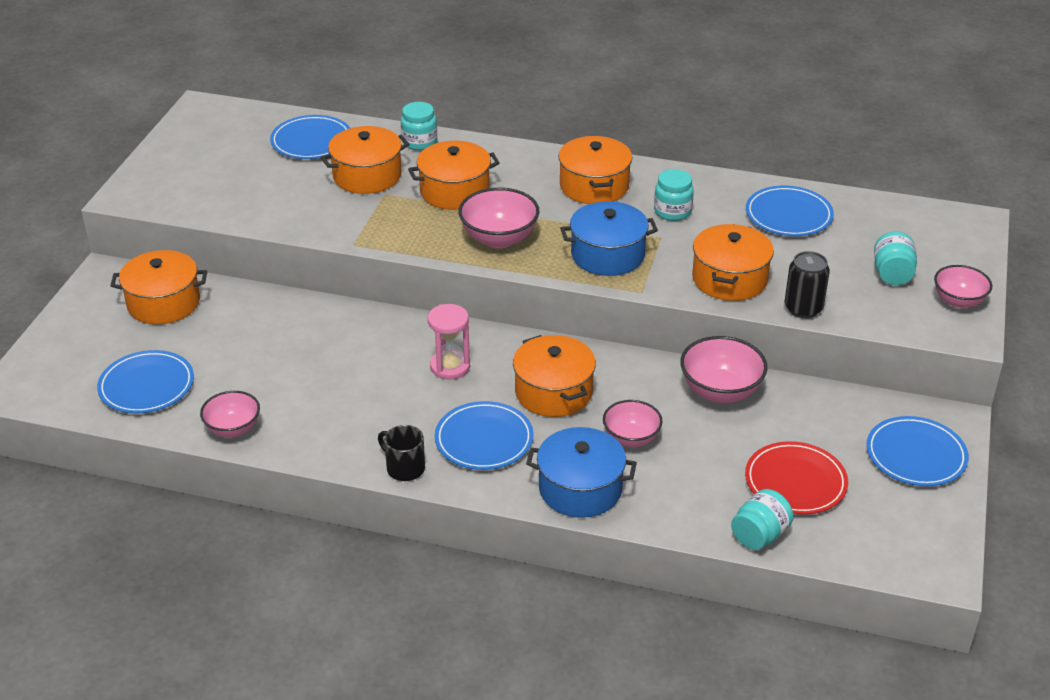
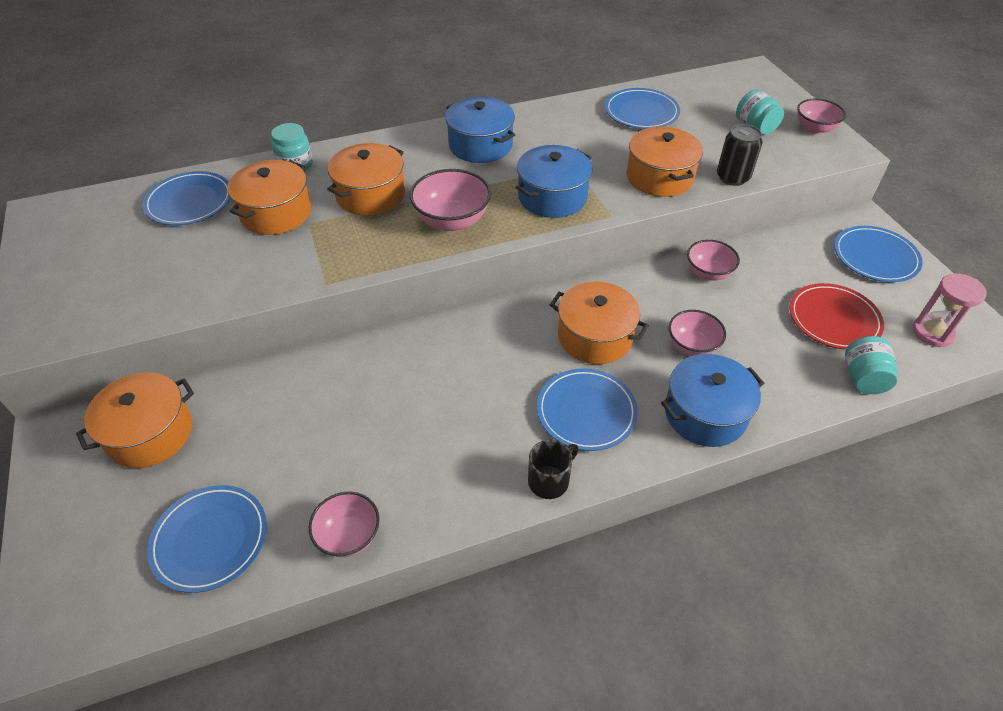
camera: 35 degrees left, 10 degrees up
(404, 468) = (549, 480): black mug -> black mug turned 135 degrees clockwise
(450, 367) = (490, 357): pink hourglass -> pink hourglass (932, 332)
(594, 186) = (480, 145): orange pot -> blue pot
(672, 211) = (560, 142): turquoise jar -> none
(720, 391) = (708, 273): pink bowl -> pink bowl, size x0.67

